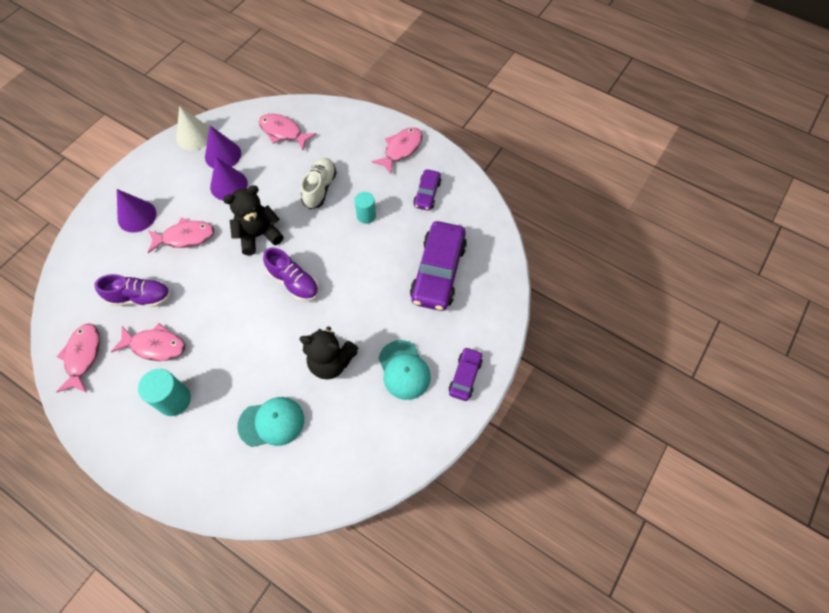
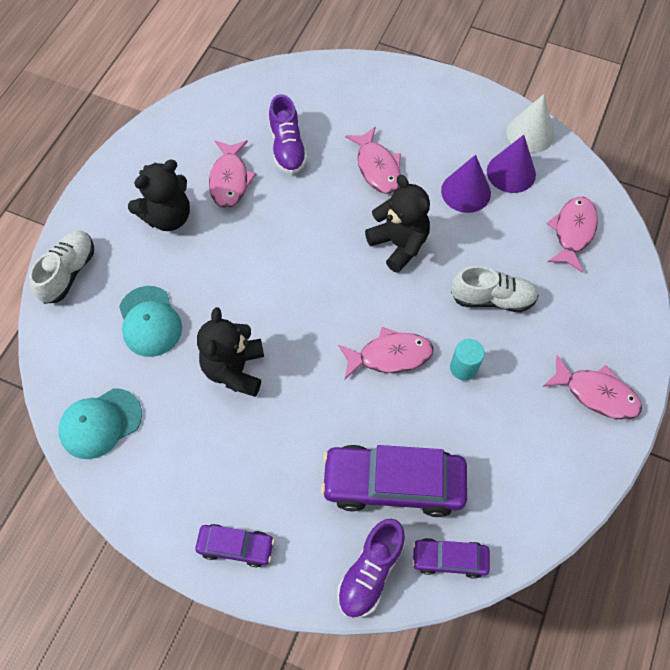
camera: 80 degrees right, 0 degrees up
(83, 356) = (208, 119): pink fish -> pink fish (390, 356)
(137, 216) = (394, 111): purple cone -> none
(174, 400) = (168, 217): turquoise cylinder -> black teddy bear
(203, 490) = (68, 273): none -> white shoe
(294, 282) = (339, 301): purple shoe -> purple shoe (370, 572)
(404, 370) = (235, 462): turquoise cap -> turquoise cap (100, 423)
(427, 194) = (525, 446): purple car -> purple car (449, 559)

